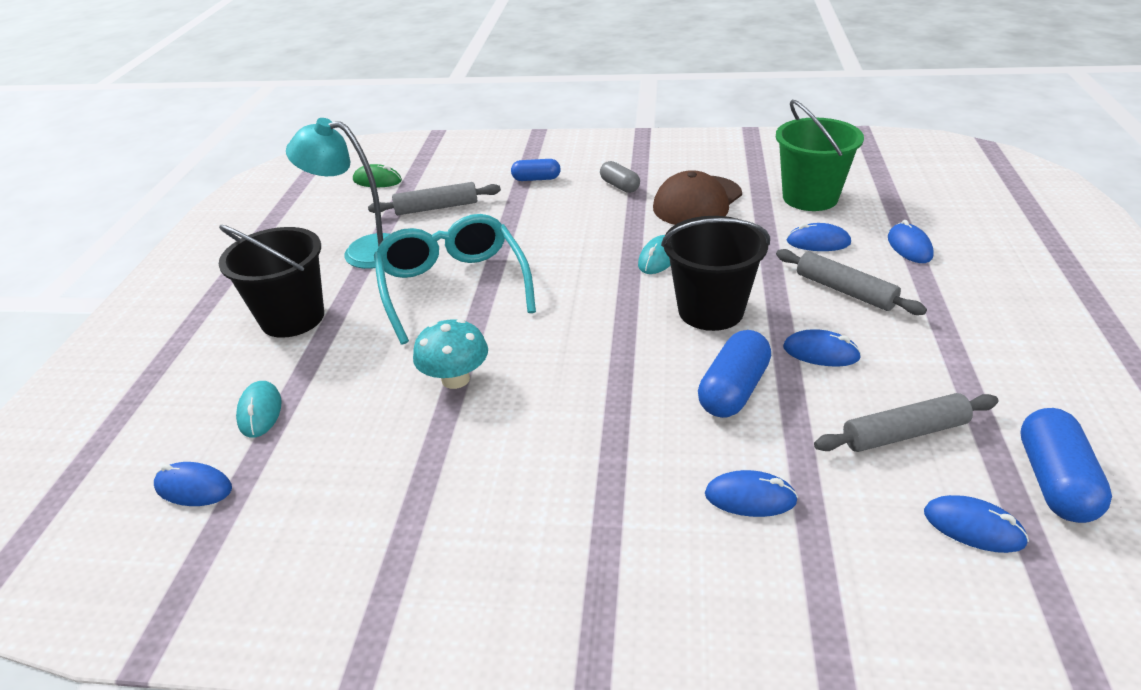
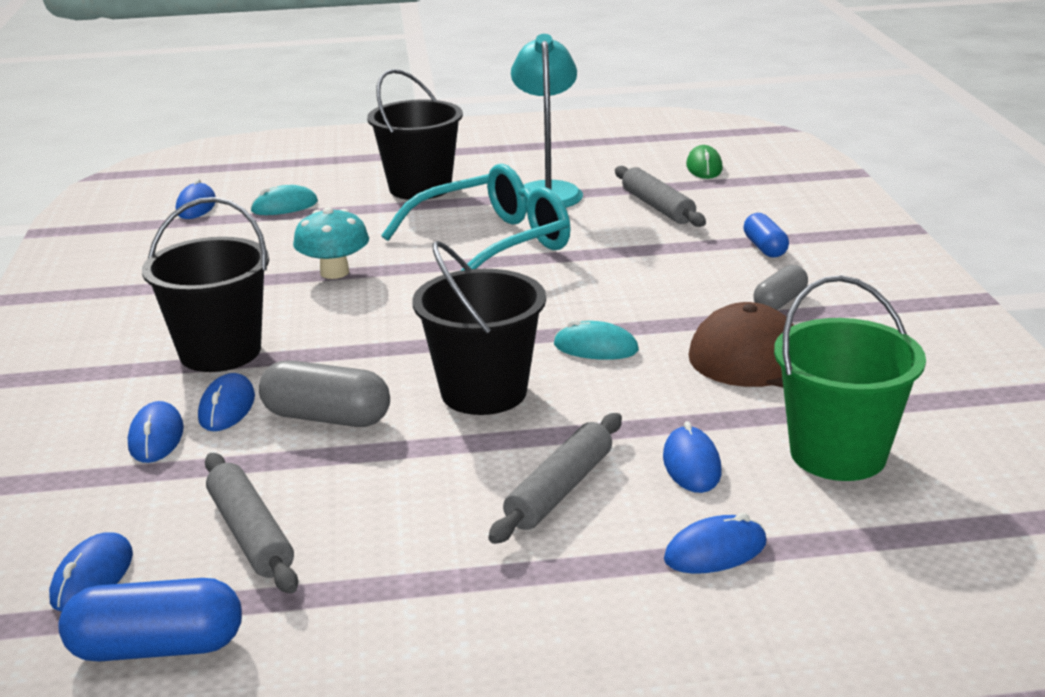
camera: 75 degrees right, 10 degrees down
(593, 457) = (220, 352): none -> black bucket
(733, 390) = (326, 417): blue capsule -> grey capsule
(821, 352) = (407, 473): blue mouse -> blue mouse (227, 407)

